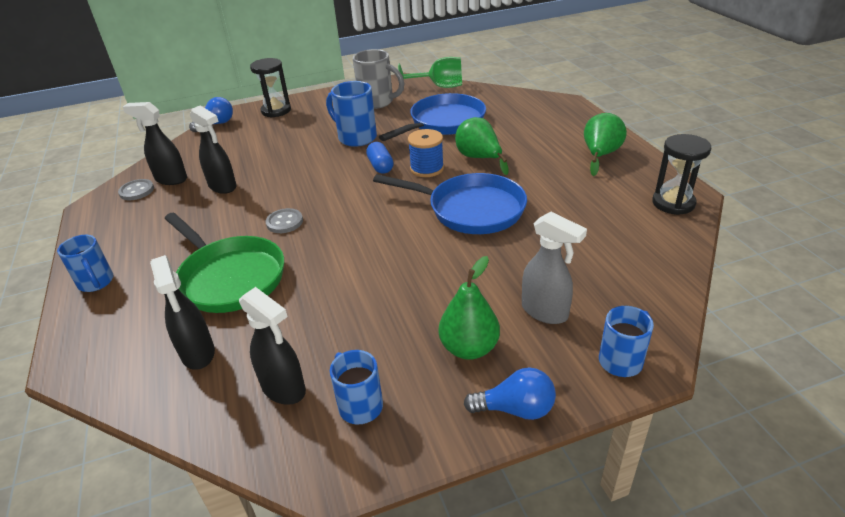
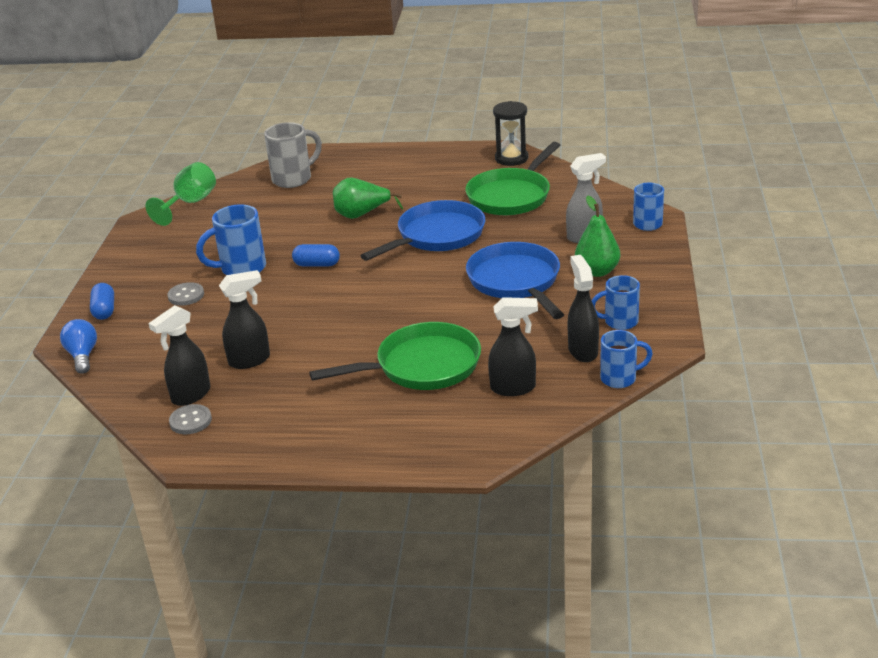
camera: 65 degrees left, 5 degrees down
(96, 283) = (358, 446): blue mug -> blue mug (620, 378)
(276, 111) = (104, 310): black hourglass -> blue capsule
(284, 222) = (361, 329): grey button -> grey button (186, 295)
(284, 389) = (582, 351): black spray bottle -> black spray bottle turned 75 degrees counterclockwise
(377, 102) = (176, 244): grey mug -> grey mug (293, 179)
(427, 168) = (349, 242): blue spool -> none
(444, 123) = (273, 217): blue pan -> blue pan (516, 282)
(515, 409) = (660, 267): blue light bulb -> none
(591, 229) = (511, 196): none -> green pan
(600, 155) = (419, 164): green pear -> none

